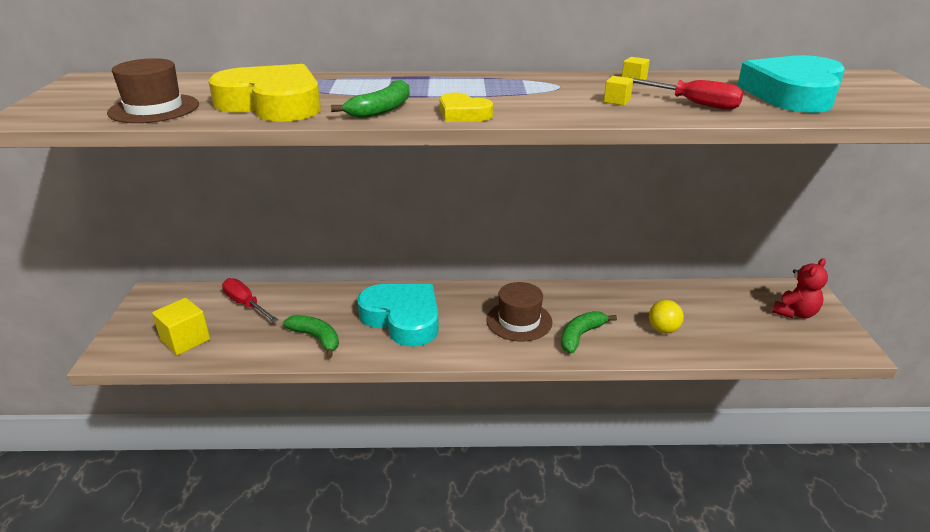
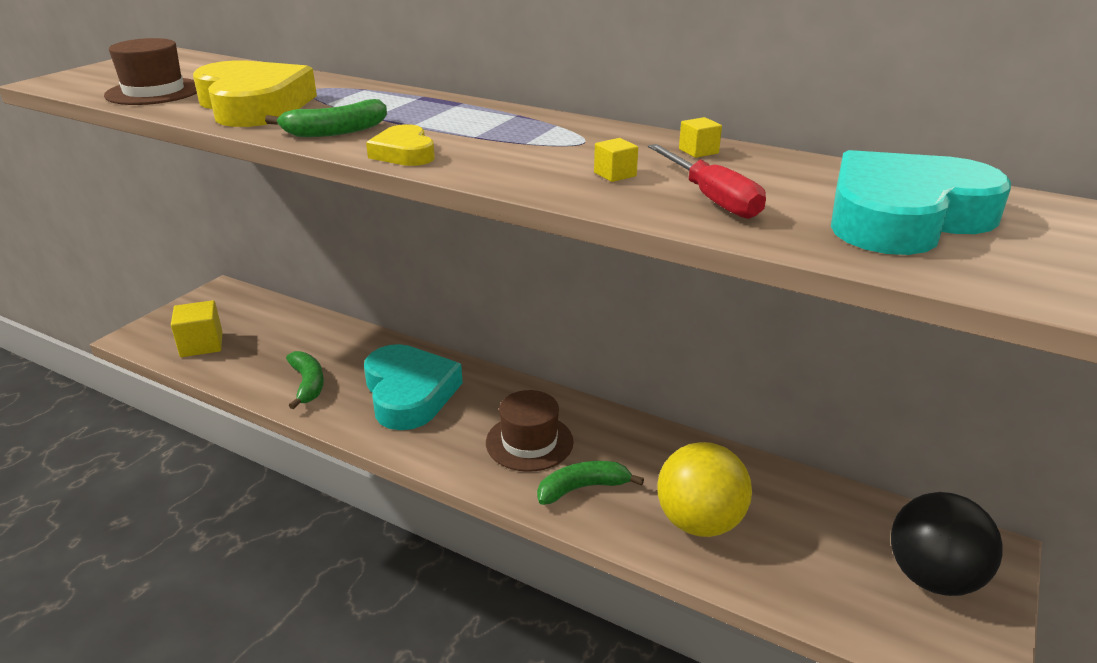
camera: 30 degrees right, 0 degrees up
(246, 304) = (284, 326): red screwdriver -> none
(663, 330) = (699, 522): yellow ball -> yellow ball, size x1.84
(795, 313) = (932, 577): red teddy bear -> black ball

